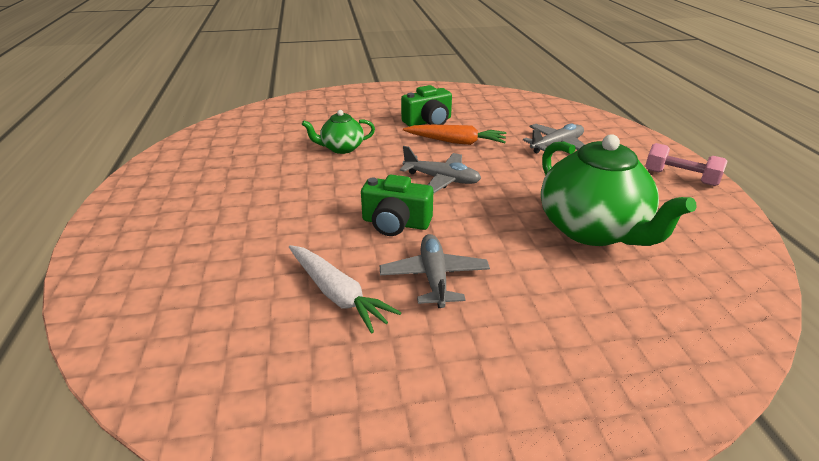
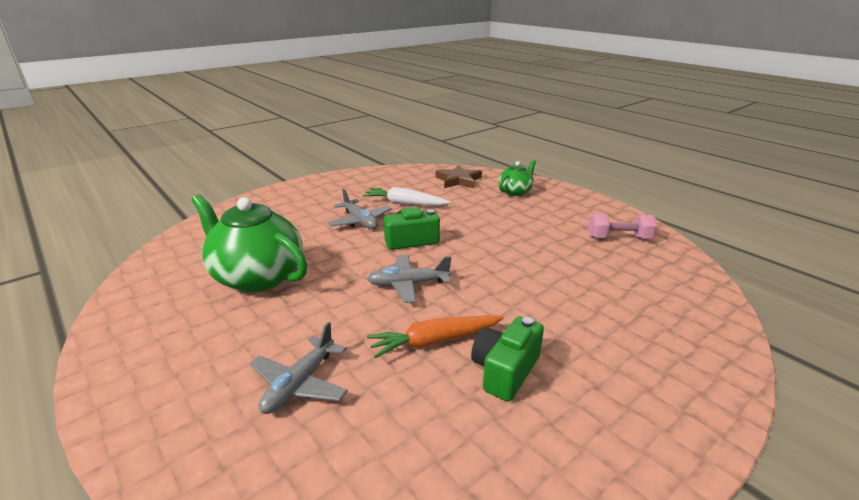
camera: 150 degrees right, 5 degrees down
(177, 327) = (458, 180): none -> brown star
(341, 148) = (539, 288): green teapot -> green teapot (515, 191)
(680, 177) = (134, 374): pink dumbbell -> pink dumbbell (619, 238)

